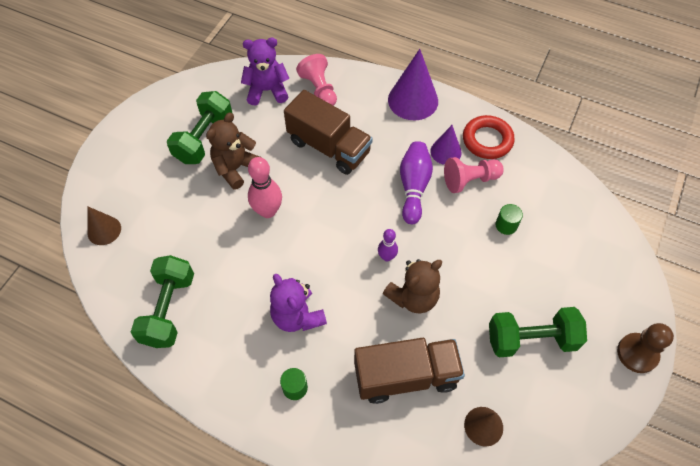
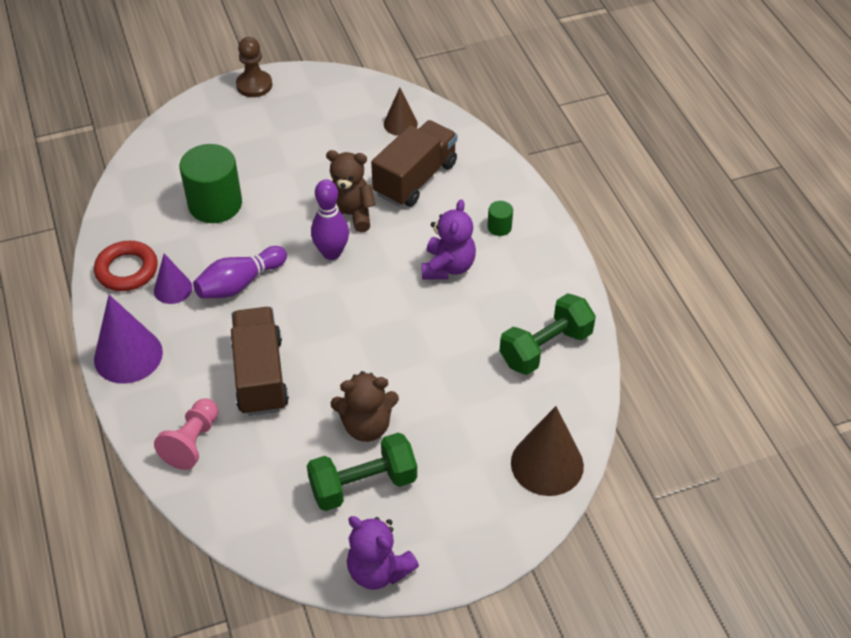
camera: 135 degrees left, 10 degrees down
(104, 230) = (547, 464): brown cone -> brown cone, size x1.70
(267, 90) = (241, 487): purple teddy bear -> purple teddy bear (378, 570)
(268, 211) = (382, 362): pink bowling pin -> none
(387, 257) = (331, 253): purple bowling pin -> purple bowling pin, size x1.72
(406, 376) = (415, 179): brown truck -> brown truck turned 90 degrees clockwise
(470, 180) = (190, 253): pink pawn -> none
(506, 225) = (215, 204): green cylinder -> green cylinder, size x2.25
(531, 339) = (306, 137): green dumbbell -> none

